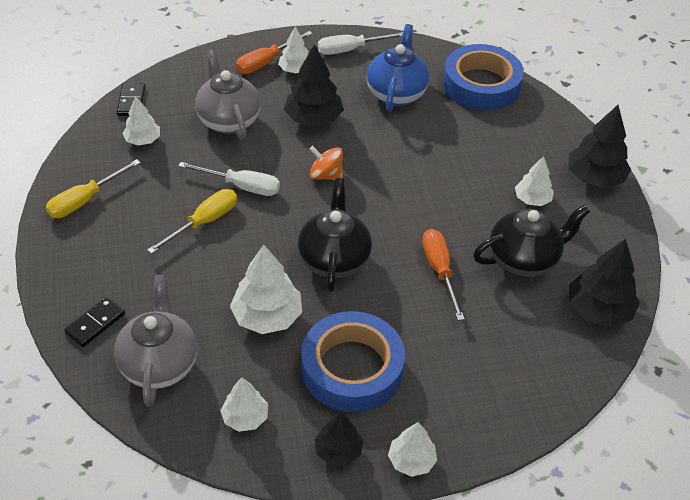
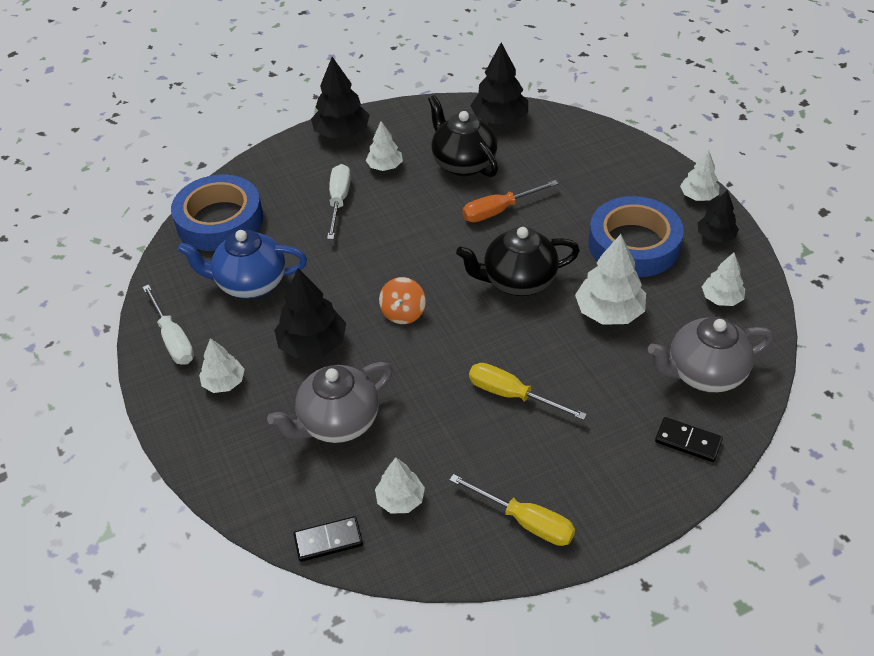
camera: 100 degrees left, 0 degrees up
(241, 186) = (446, 378): white screwdriver -> white screwdriver (339, 201)
(266, 62) = (214, 416): orange screwdriver -> none

